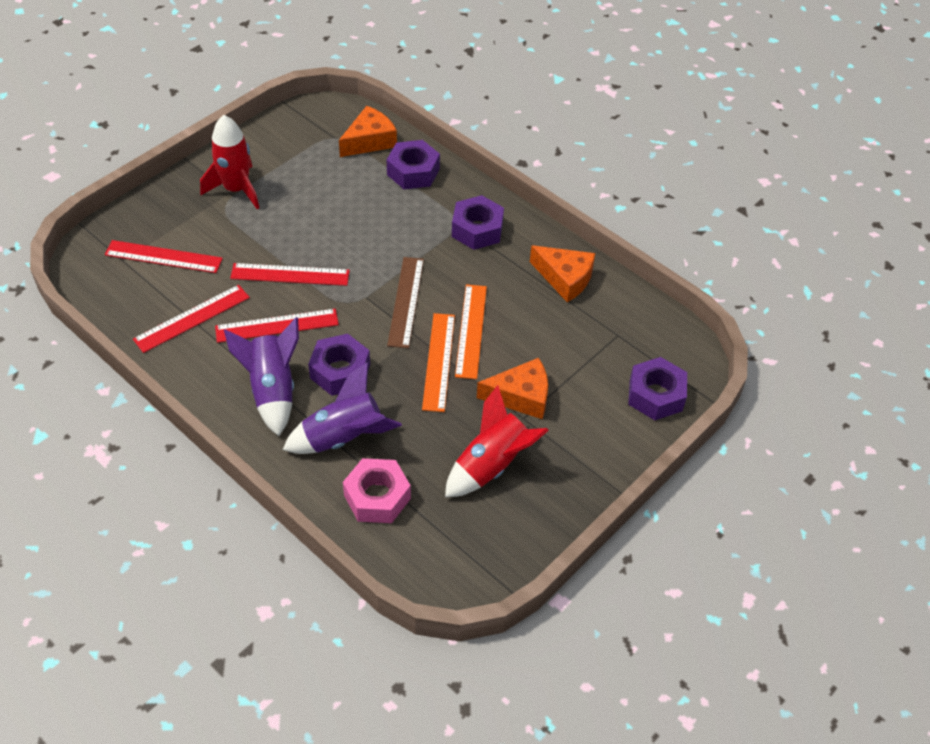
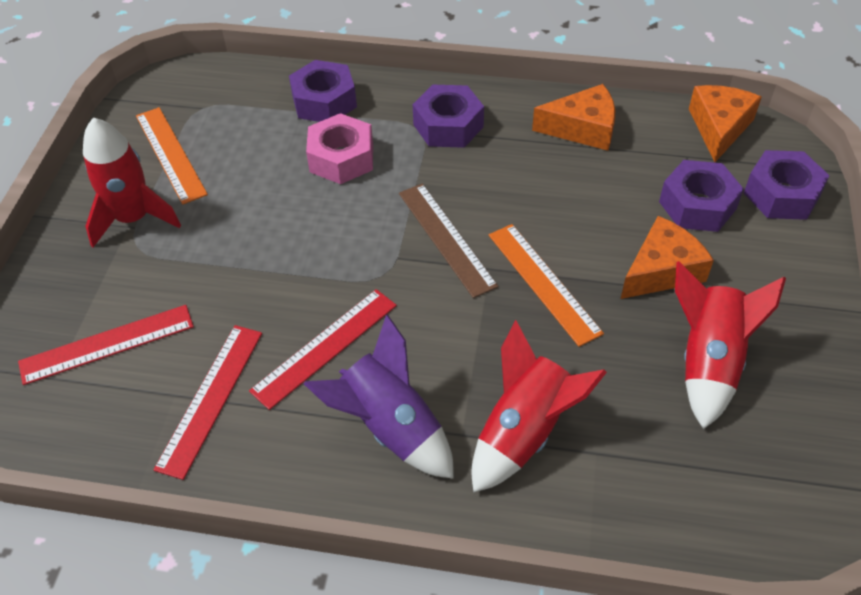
camera: 30 degrees left, 0 degrees up
(290, 274) = (287, 280): red ruler -> none
(340, 371) = (448, 357): purple nut -> purple nut (697, 205)
(343, 437) = (524, 431): purple rocket -> red rocket
(369, 141) = (246, 93): orange cheese -> orange cheese (719, 128)
(377, 497) = (629, 478): pink nut -> pink nut (341, 158)
(471, 331) = (544, 231): orange ruler -> orange ruler (170, 154)

